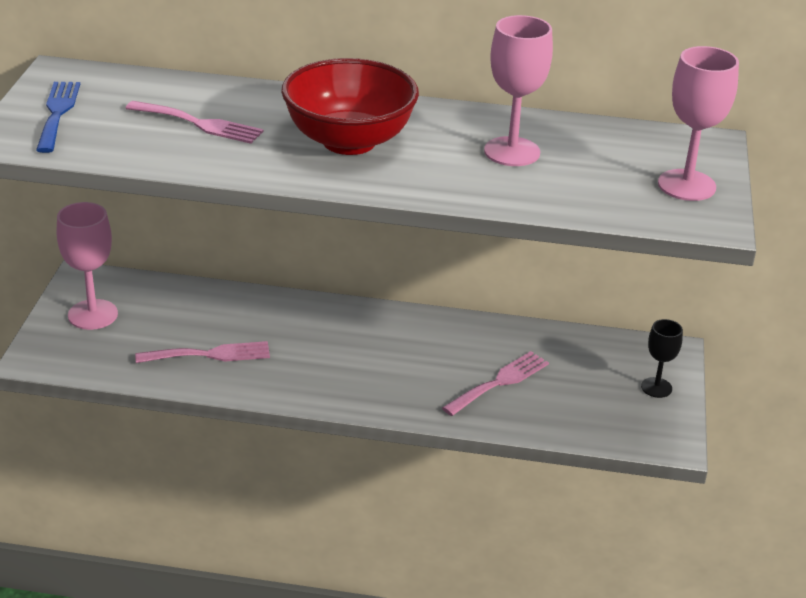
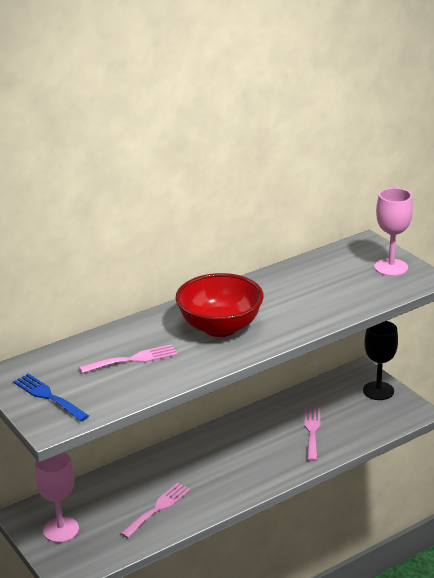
camera: 40 degrees left, 5 degrees down
(512, 152) = (298, 292): pink goblet -> none
(656, 387) = (378, 391): black goblet -> black goblet, size x1.65

